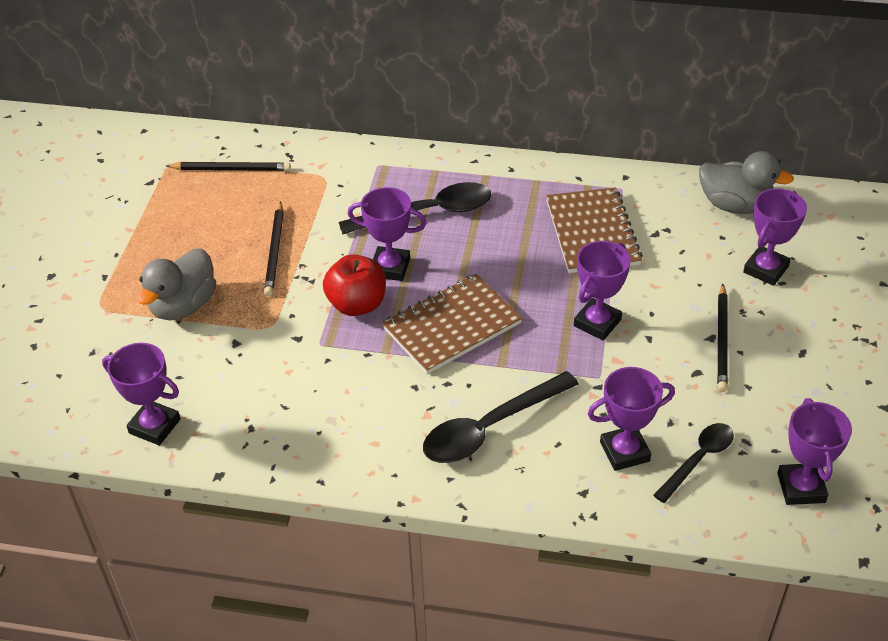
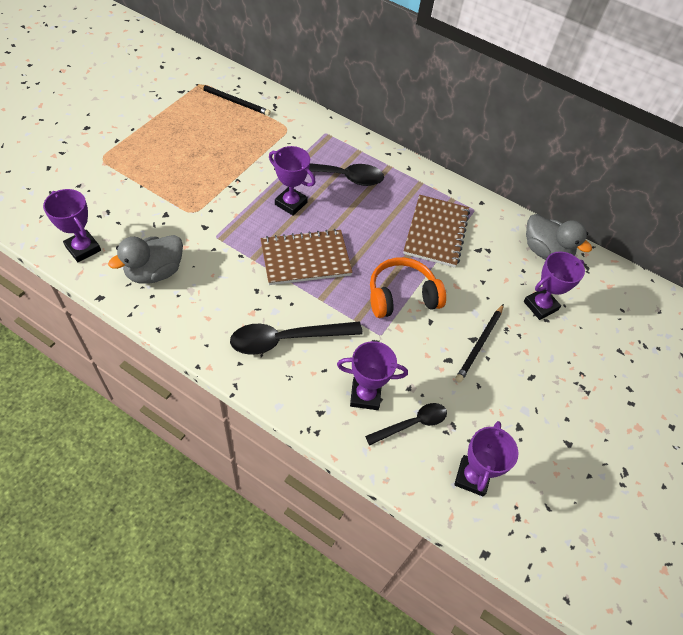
camera: 15 degrees right, 10 degrees up
(183, 306) = (150, 177): grey duck -> grey duck (155, 272)
(275, 251) = (227, 164): black pencil -> none
(357, 304) = (255, 220): red apple -> none
(597, 323) = (401, 296): purple trophy -> orange headphones

